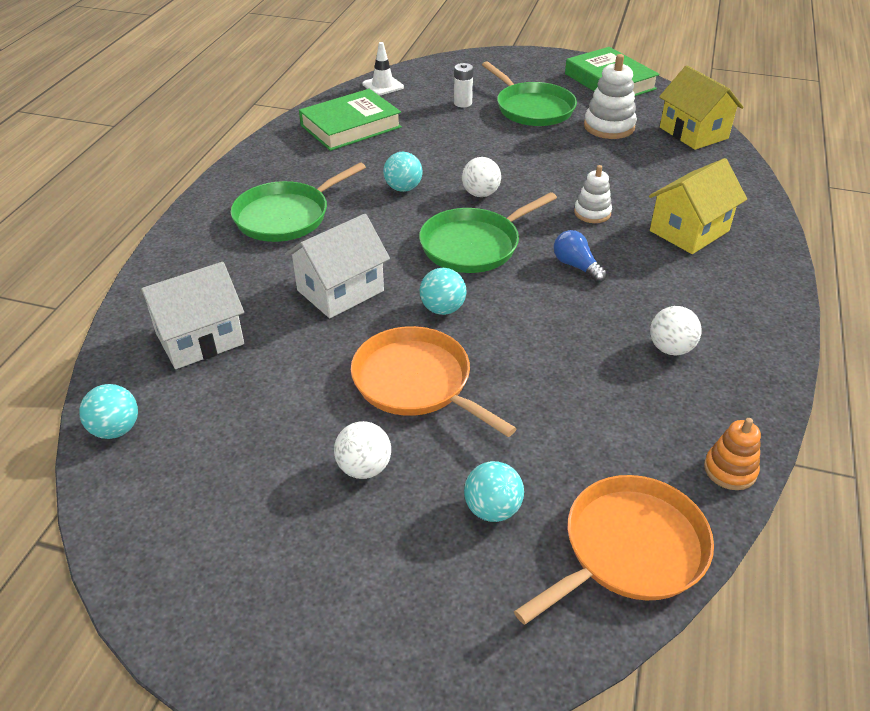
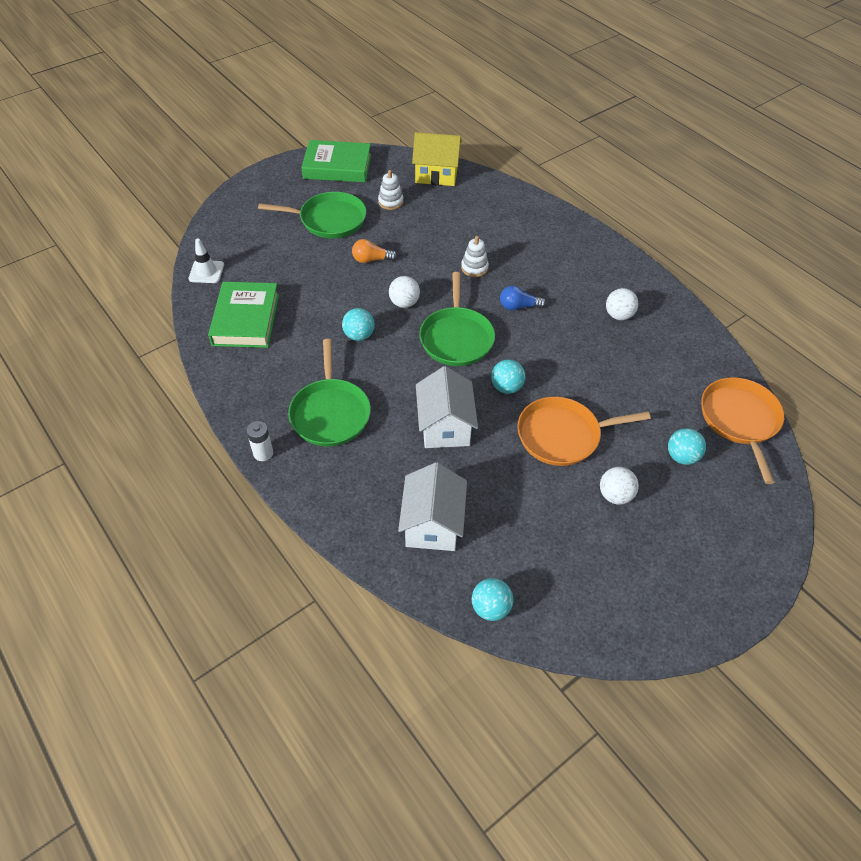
camera: 55 degrees left, 10 degrees up
(462, 103) = (282, 247): white battery -> white battery (263, 453)
(513, 151) = (371, 260): none -> orange light bulb
(609, 127) = (390, 202): white stacking toy -> white stacking toy, size x0.63
(689, 231) = (529, 242): yellow house -> none
(730, 470) = (716, 352): orange stacking toy -> none

